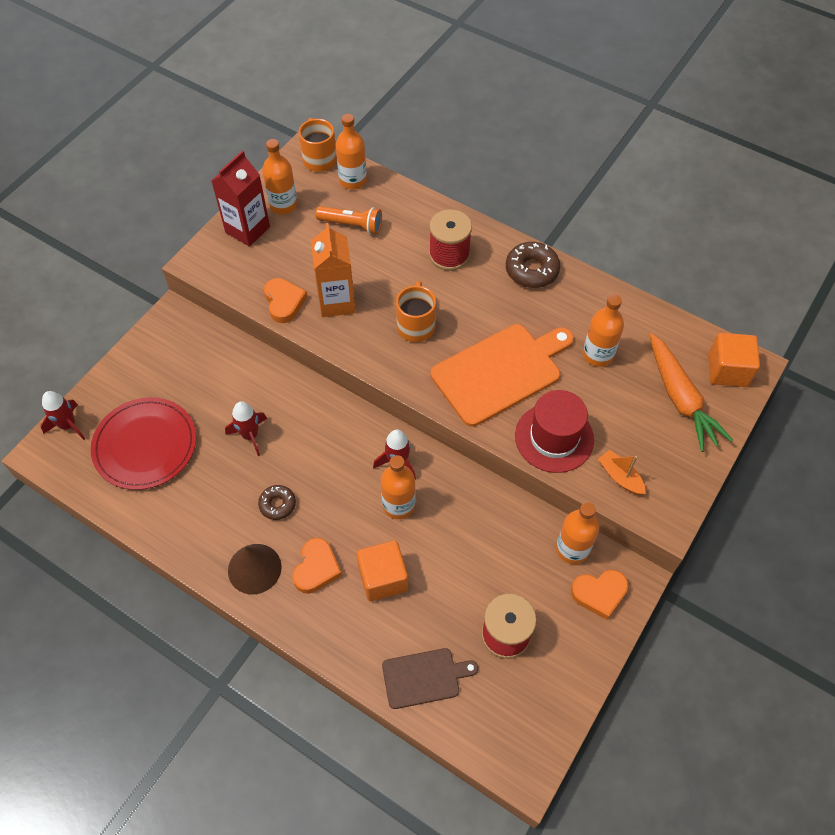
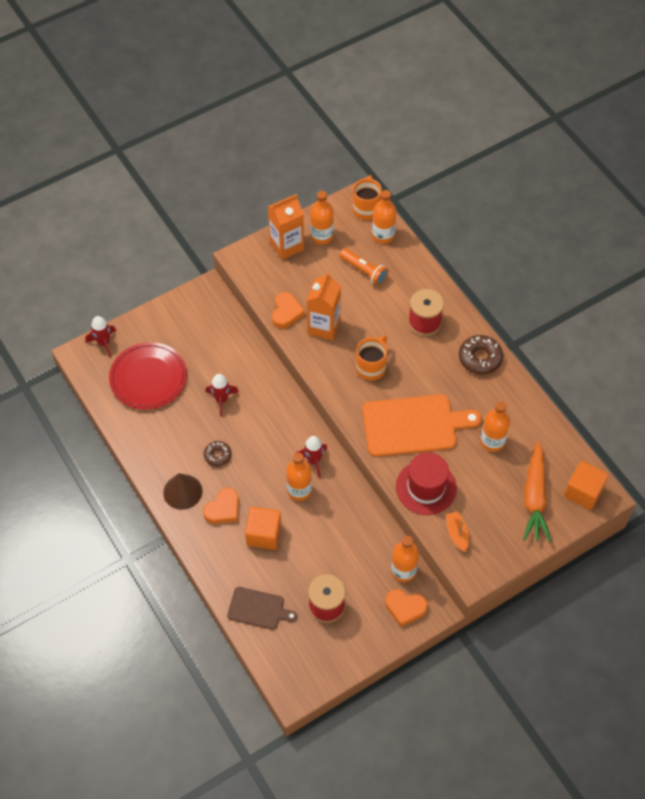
camera: 25 degrees right, 0 degrees up
(247, 229) = (286, 246): red carton -> orange carton

